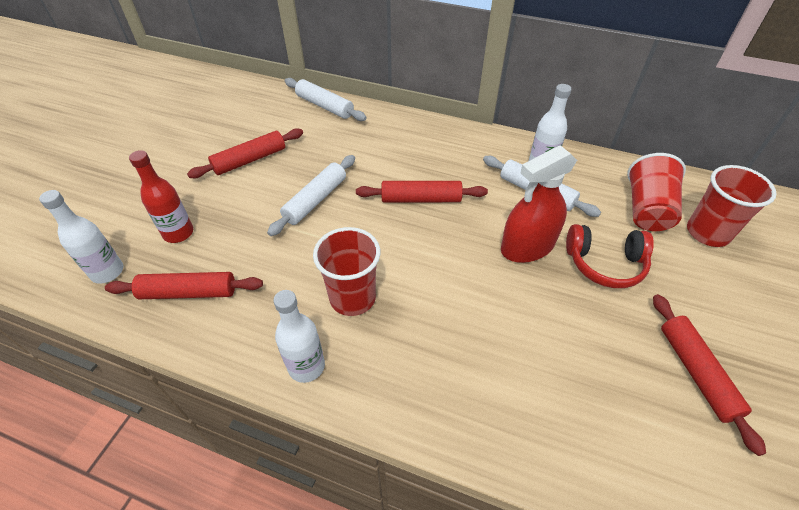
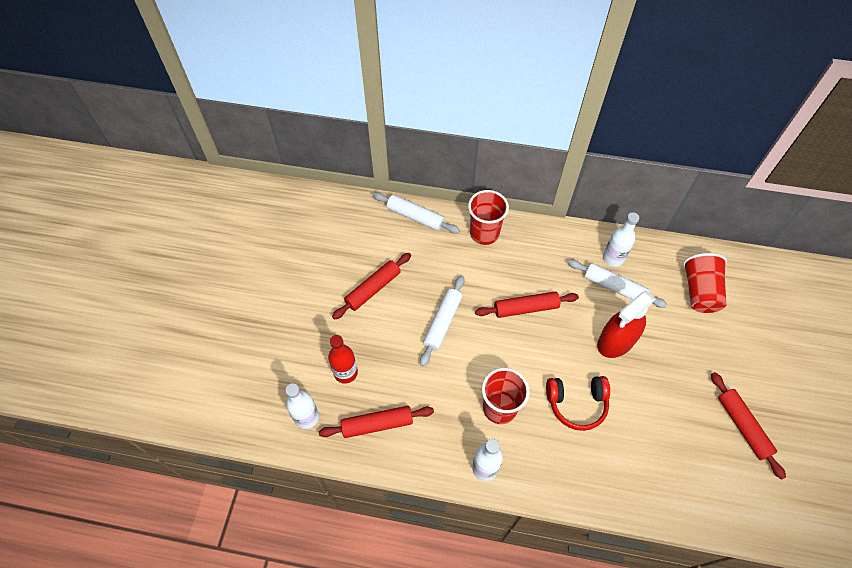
camera: 10 degrees left, 10 degrees up
(605, 264) = (674, 348): red headphones -> red headphones (576, 404)
(707, 233) = (745, 307): red cup -> red cup (484, 233)

